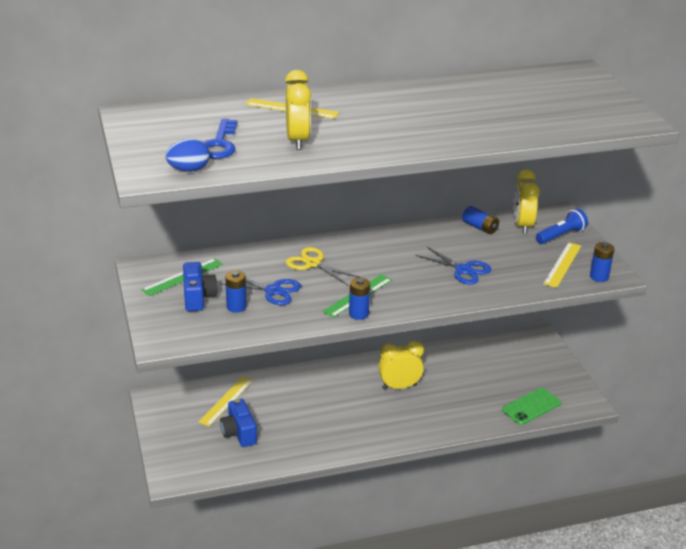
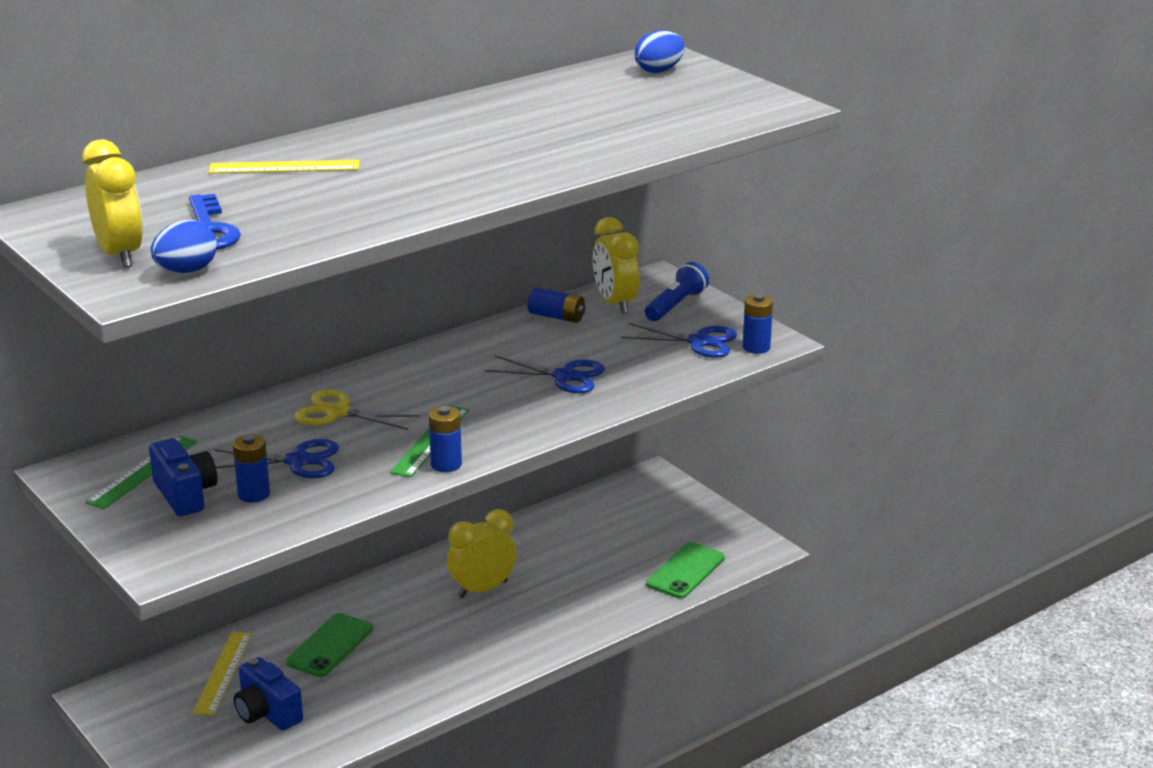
camera: 20 degrees left, 5 degrees down
(294, 400) = (330, 646): none -> green phone
(298, 141) = (325, 206): yellow clock -> yellow clock (120, 255)
(563, 264) = (699, 342): yellow ruler -> blue scissors
(571, 81) = (659, 71): none -> blue egg

